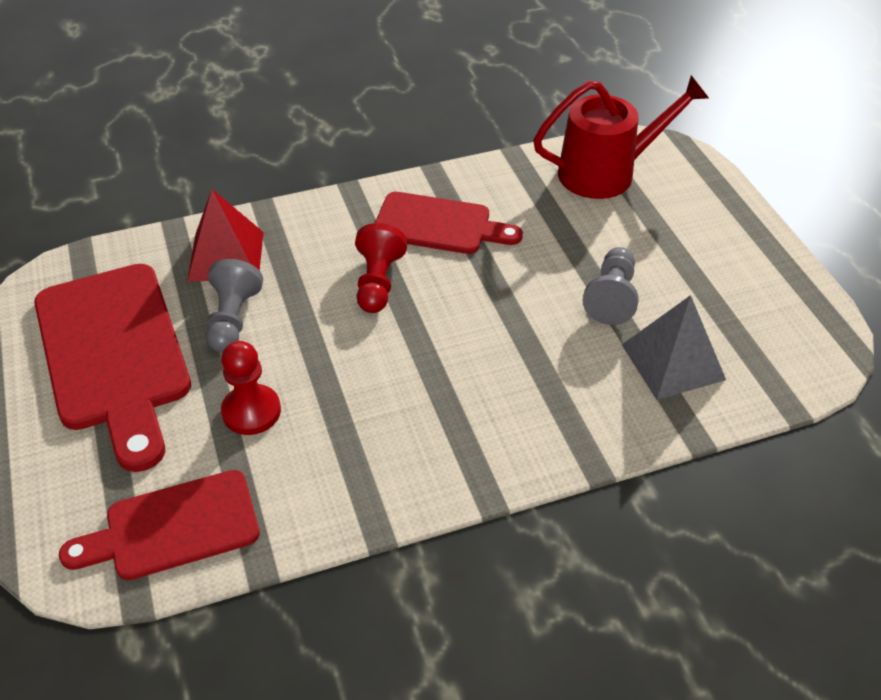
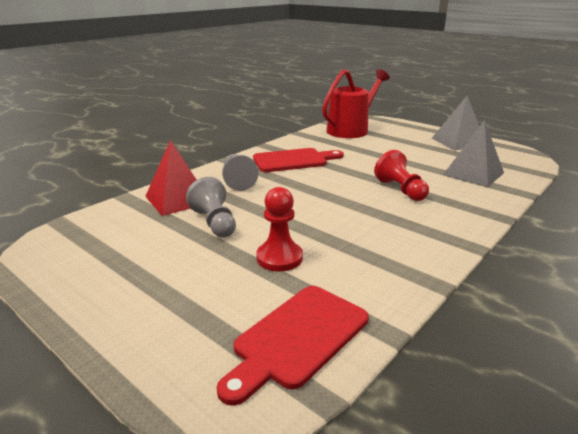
camera: 30 degrees left, 20 degrees down
(114, 353) = (140, 262): red cutting board -> none
(378, 282) = (288, 186): red pawn -> red pawn (400, 190)
(611, 297) = (413, 162): grey pawn -> grey pawn (238, 181)
(753, 272) = (458, 142): none -> grey pyramid

